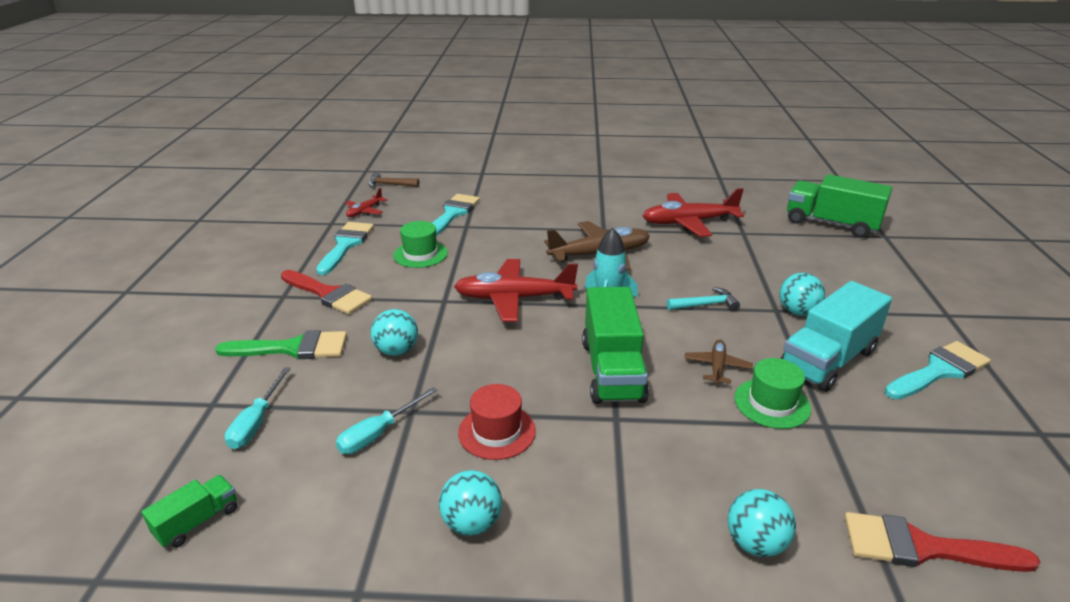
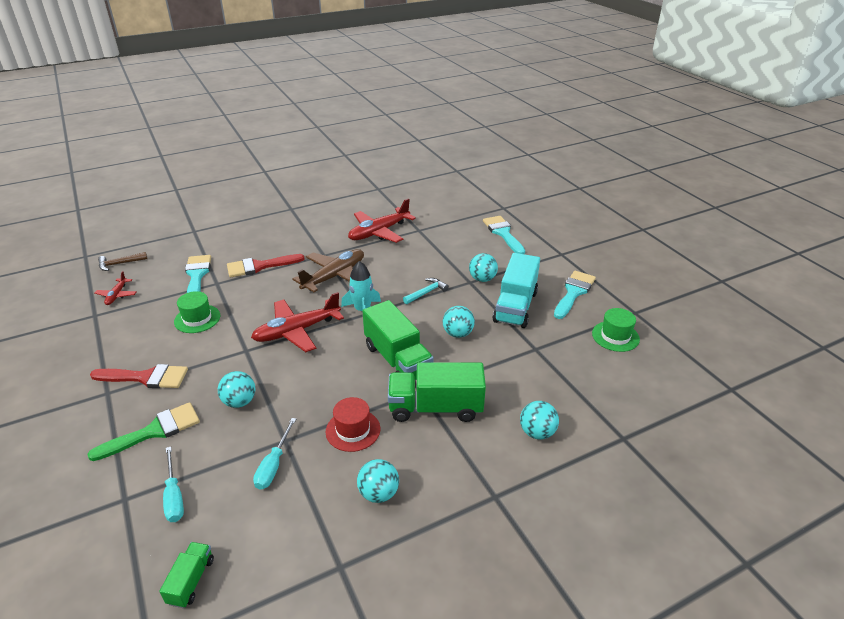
camera: 30 degrees left, 5 degrees up
(346, 245) = (125, 331): turquoise brush -> turquoise brush (503, 233)
(717, 366) = (458, 333): brown plane -> turquoise ball
(772, 403) = (501, 346): green hat -> green hat (615, 336)
(831, 224) = (468, 207): green truck -> green truck (435, 408)
(923, 547) = (612, 398): red brush -> red brush (260, 266)

